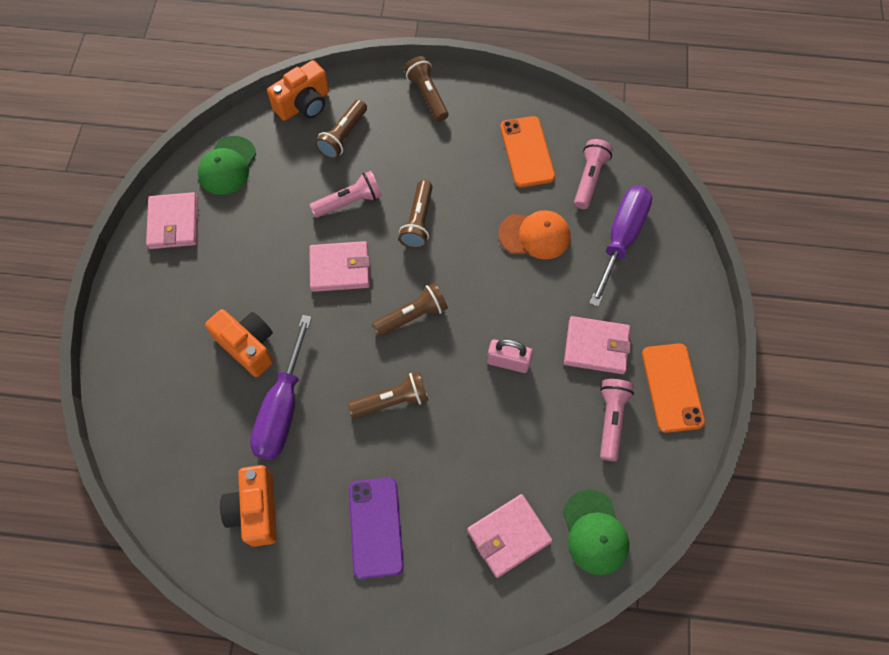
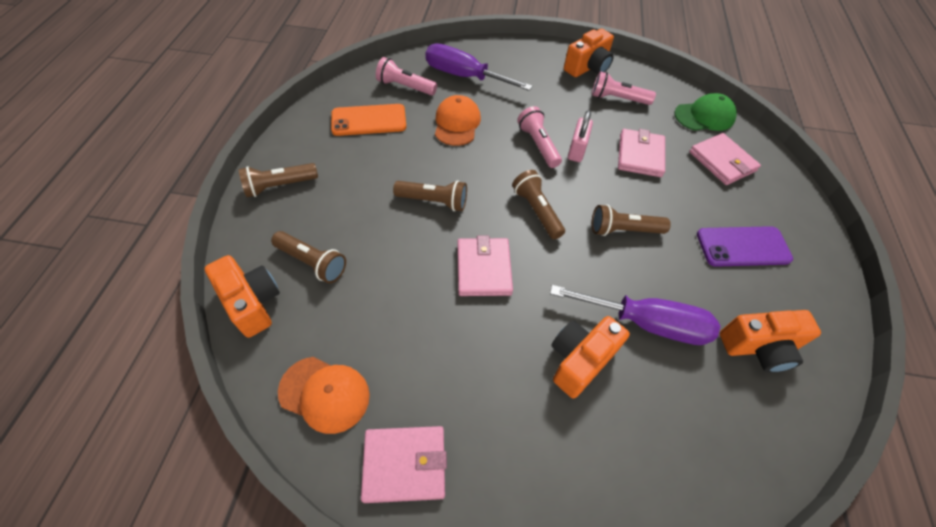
camera: 90 degrees left, 10 degrees down
(227, 166) = (324, 394): green cap -> orange cap
(349, 202) = (402, 258): pink flashlight -> pink flashlight (538, 145)
(392, 400) = (623, 230): brown flashlight -> brown flashlight turned 75 degrees counterclockwise
(596, 347) = (559, 100): pink wallet -> pink wallet (640, 155)
(672, 387) = (588, 67): orange phone -> orange camera

